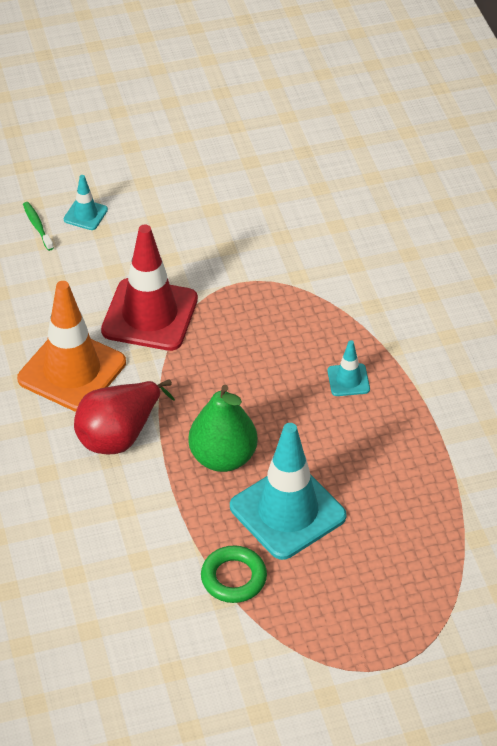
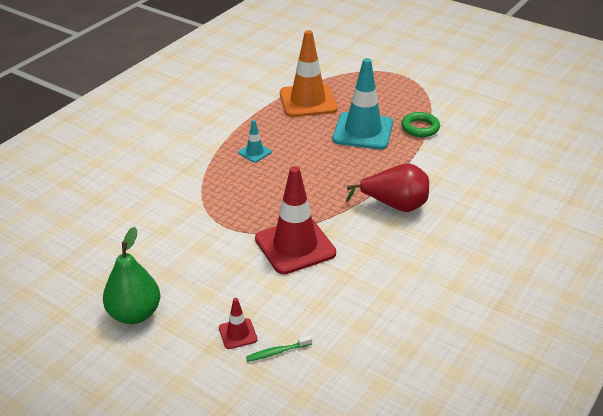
camera: 130 degrees left, 10 degrees down
(37, 226) = (277, 352): green toothbrush -> green toothbrush turned 45 degrees clockwise
(72, 371) = (378, 250): orange traffic cone -> orange traffic cone (308, 101)
(85, 215) = (238, 334): turquoise traffic cone -> red traffic cone
(223, 457) = (359, 165): green pear -> green pear (134, 314)

